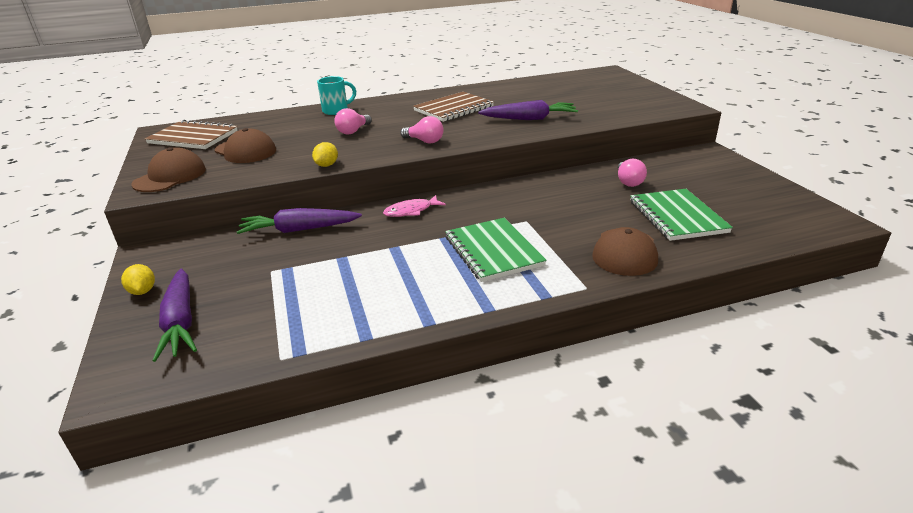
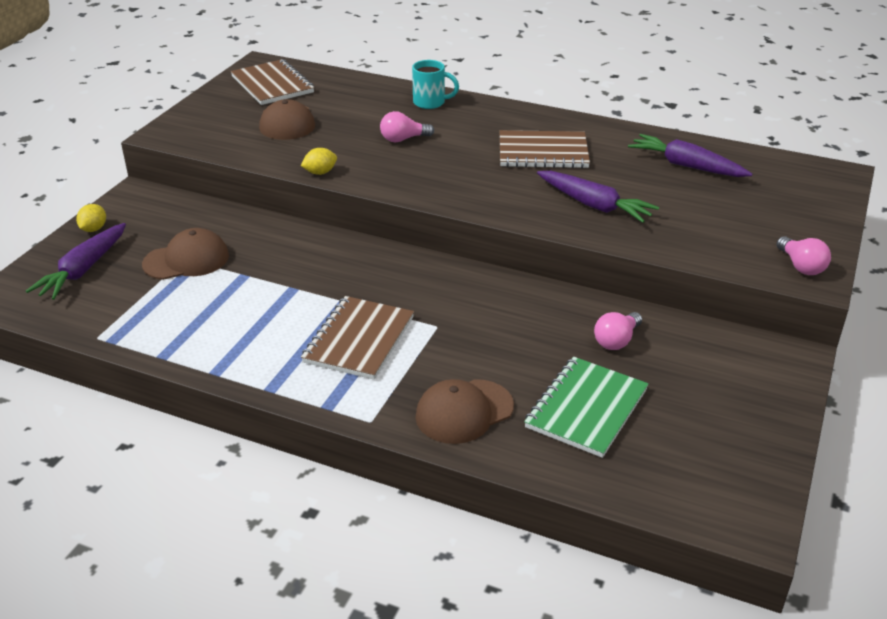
camera: 40 degrees right, 5 degrees up
(170, 176) = (200, 126): brown cap -> brown cap (186, 260)
(299, 230) = (253, 229): purple carrot -> purple carrot (686, 165)
(411, 211) = (361, 258): pink fish -> none
(424, 141) = (442, 184): pink light bulb -> pink light bulb (801, 266)
(493, 251) = (359, 340): green notebook -> brown notebook

